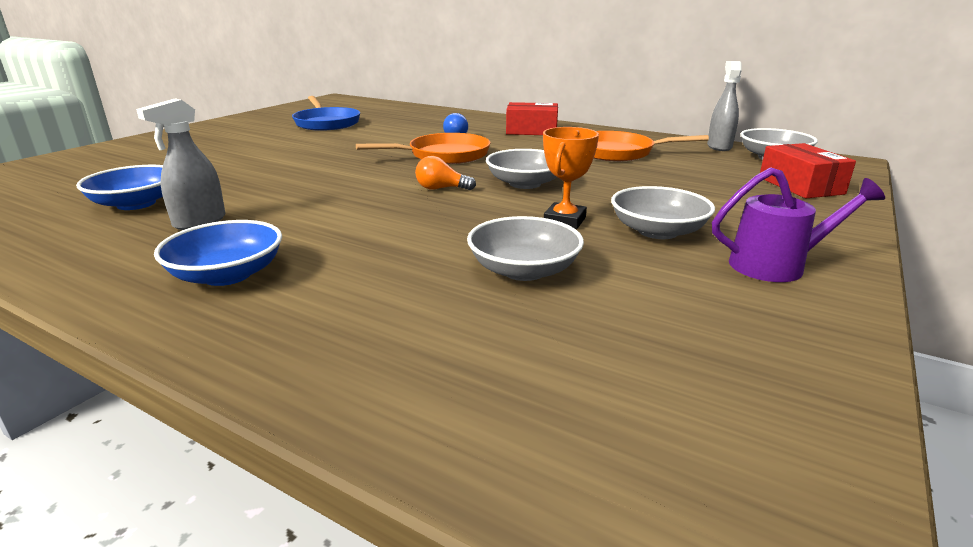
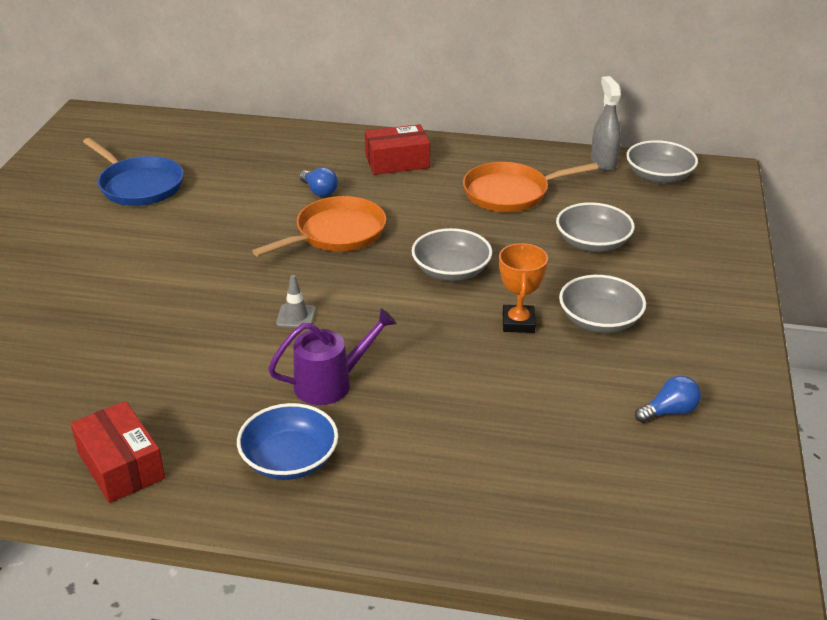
camera: 20 degrees left, 10 degrees up
(136, 204) = (89, 389): blue bowl -> none
(199, 222) = (188, 400): grey spray bottle -> none
(357, 190) = (296, 316): none -> grey traffic cone
(441, 189) = (377, 297): orange light bulb -> none
(524, 270) = (521, 395): grey bowl -> grey bowl (592, 243)
(708, 316) = (669, 412): none -> blue light bulb
(777, 265) = (699, 344): purple watering can -> purple watering can (331, 383)
(800, 185) = (693, 223): red box -> red box (121, 465)

